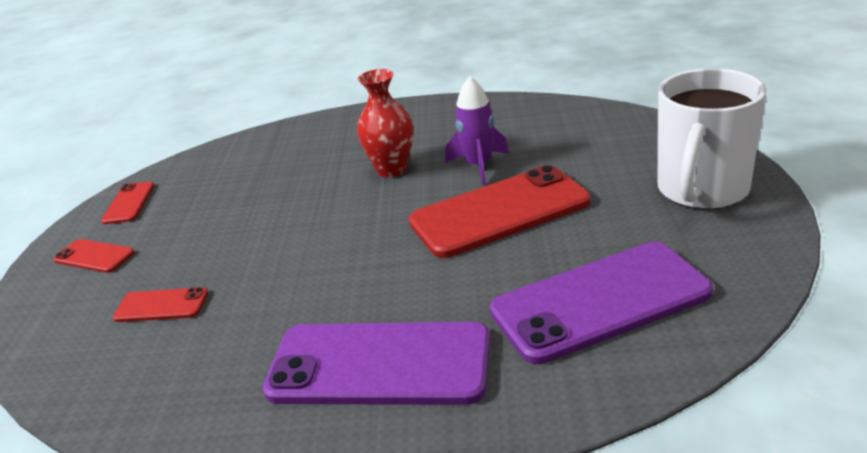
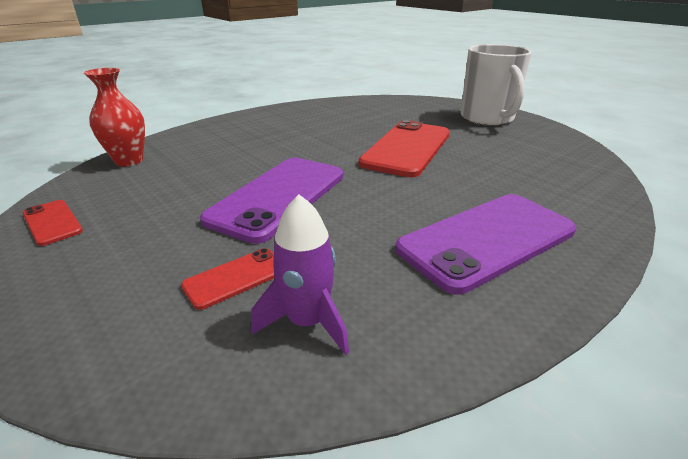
camera: 45 degrees left, 0 degrees up
(94, 256) = (75, 272): red phone -> none
(392, 169) = (294, 145): red vase -> red vase (129, 161)
(479, 166) = (352, 132): purple rocket -> purple rocket (307, 322)
(599, 301) = (534, 169): purple phone -> purple phone (278, 197)

